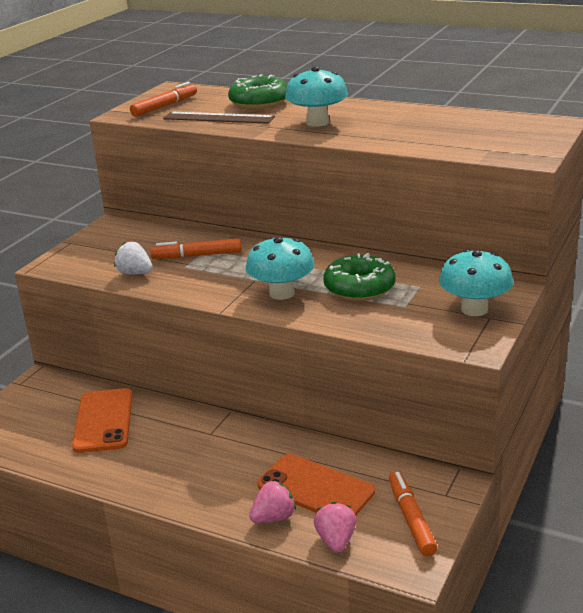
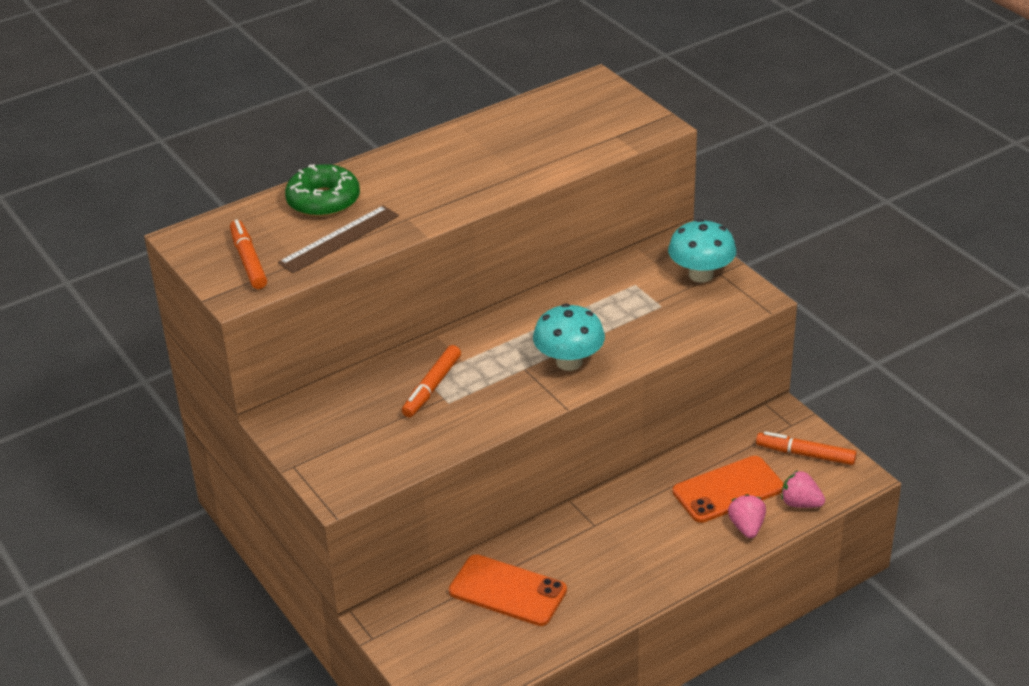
camera: 60 degrees left, 10 degrees up
(135, 273) = (427, 439): white strawberry -> none
(317, 122) = (434, 189): turquoise mushroom -> none
(359, 288) = (604, 316): green donut -> none

